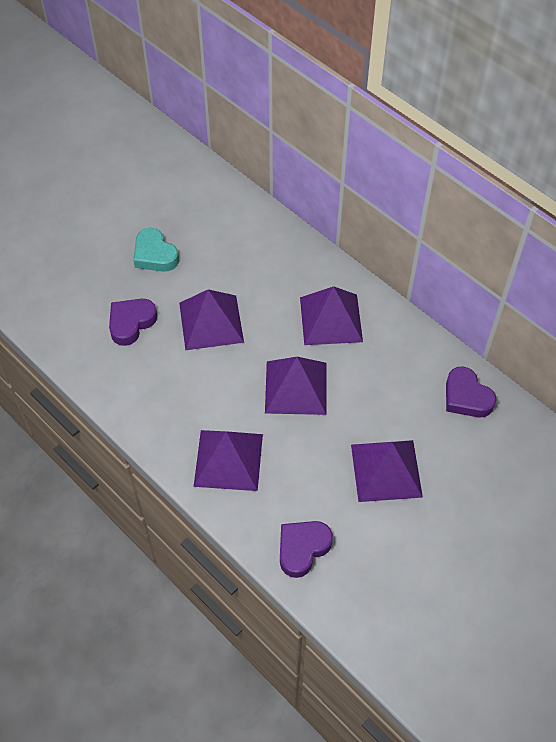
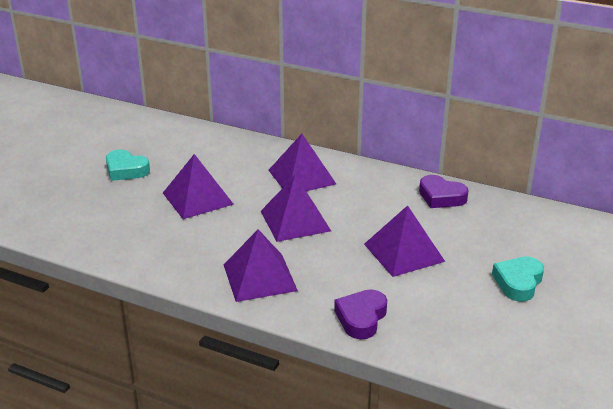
camera: 20 degrees left, 25 degrees down
(131, 323) = (123, 213): purple heart -> none
(483, 552) = (518, 282): none -> turquoise heart

